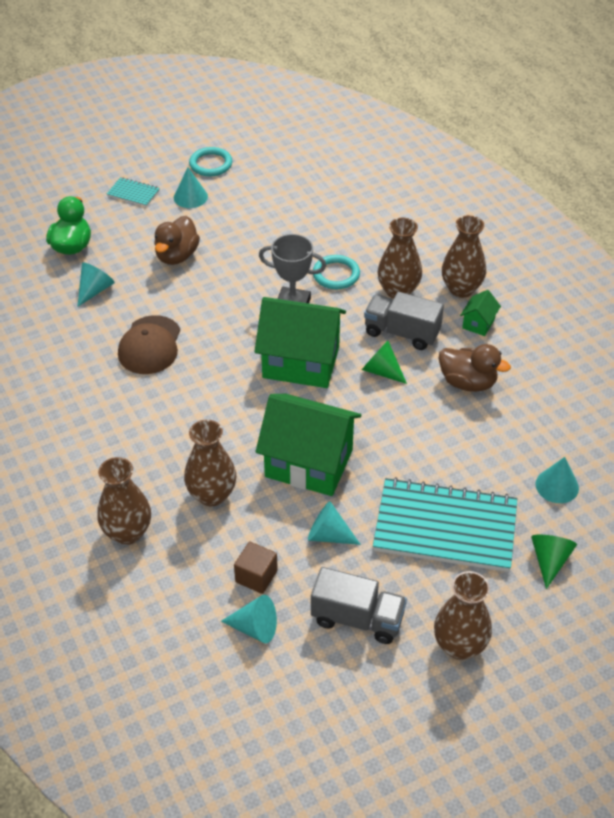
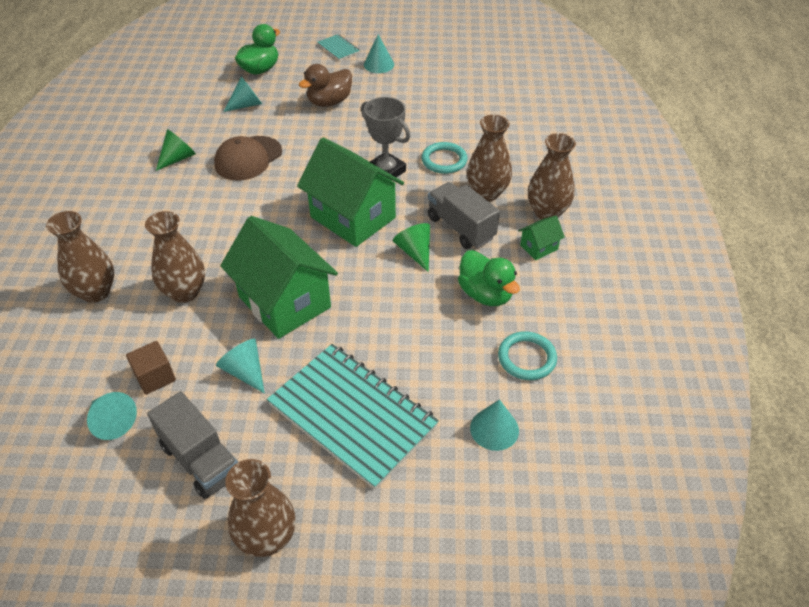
camera: 30 degrees right, 0 degrees up
(211, 164) = (415, 47): turquoise ring -> turquoise ring (526, 358)
(467, 382) = (485, 294): brown duck -> green duck
(549, 560) = (426, 500): green cone -> green cone (178, 158)

